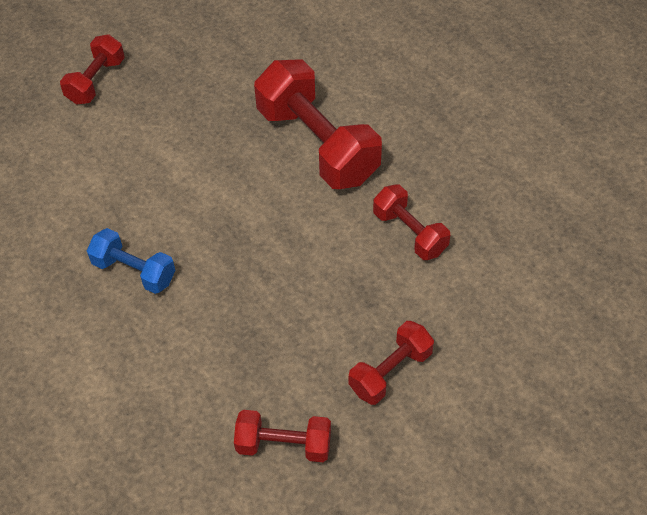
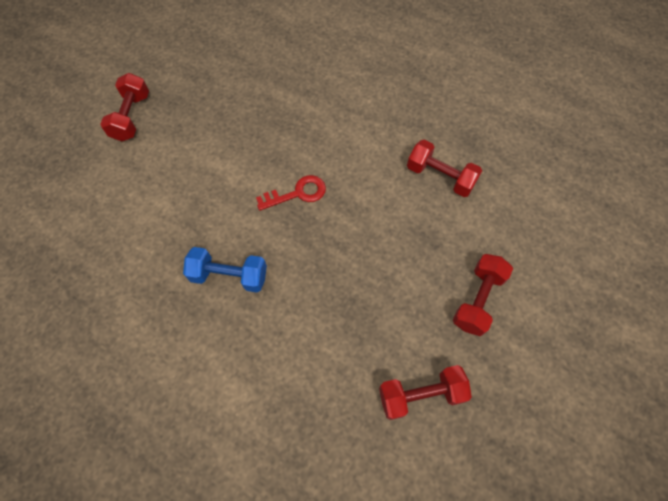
camera: 20 degrees left, 10 degrees up
(241, 207) = (297, 193): none -> red key
(317, 144) = (337, 124): red dumbbell -> none

